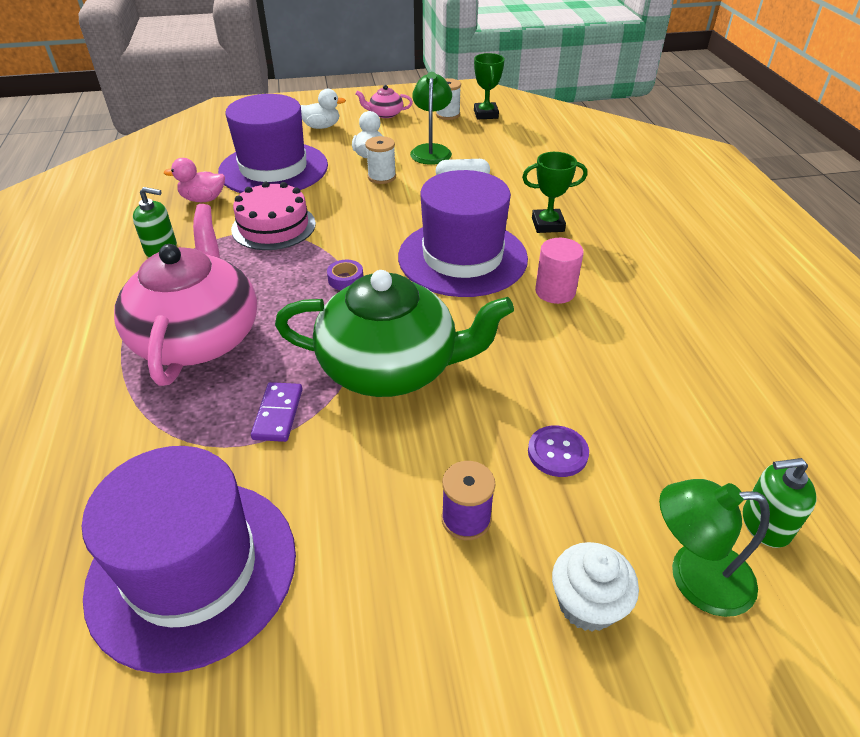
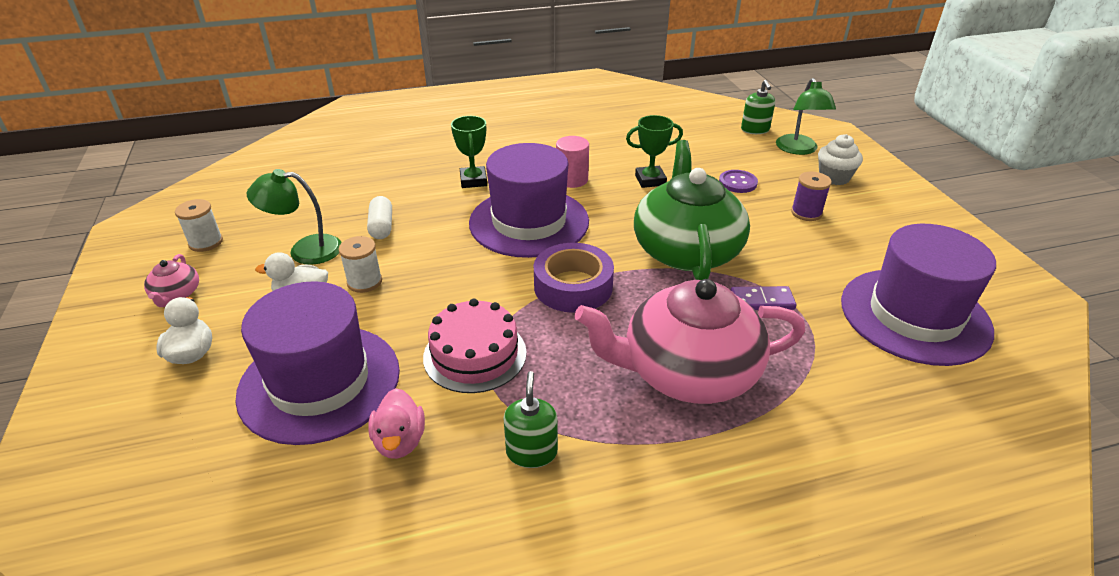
camera: 95 degrees left, 5 degrees down
(345, 279) = (573, 286): purple tape -> purple tape, size x2.21
(485, 114) = (219, 215): green trophy -> green trophy (650, 180)

